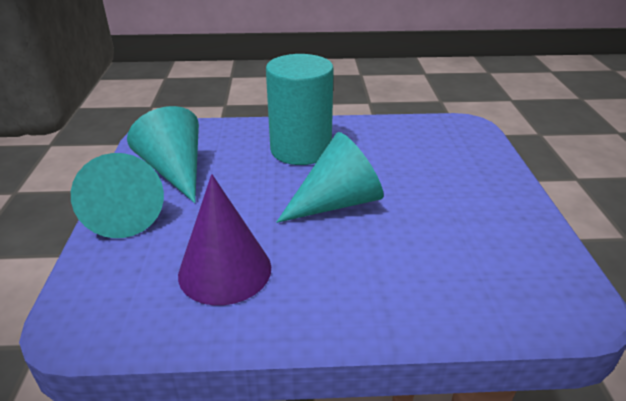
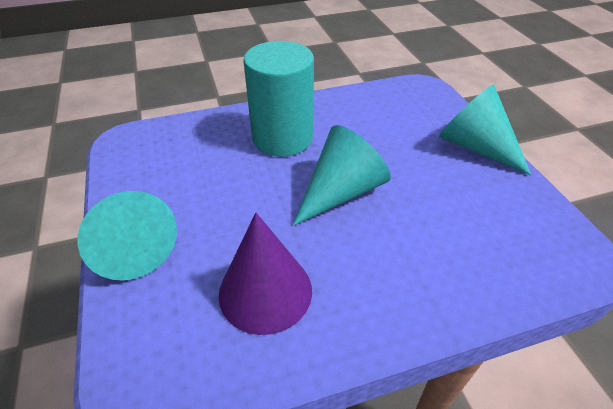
camera: 15 degrees left, 10 degrees up
(175, 171) = (165, 184): turquoise cone -> turquoise cone (475, 147)

